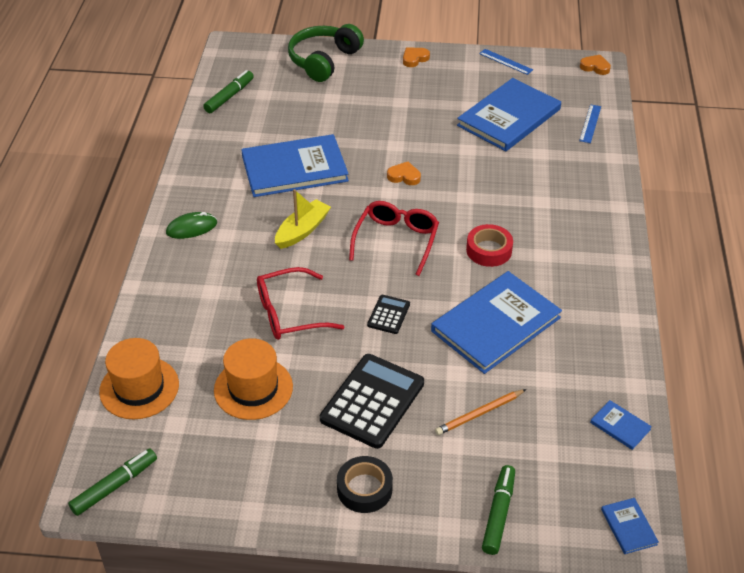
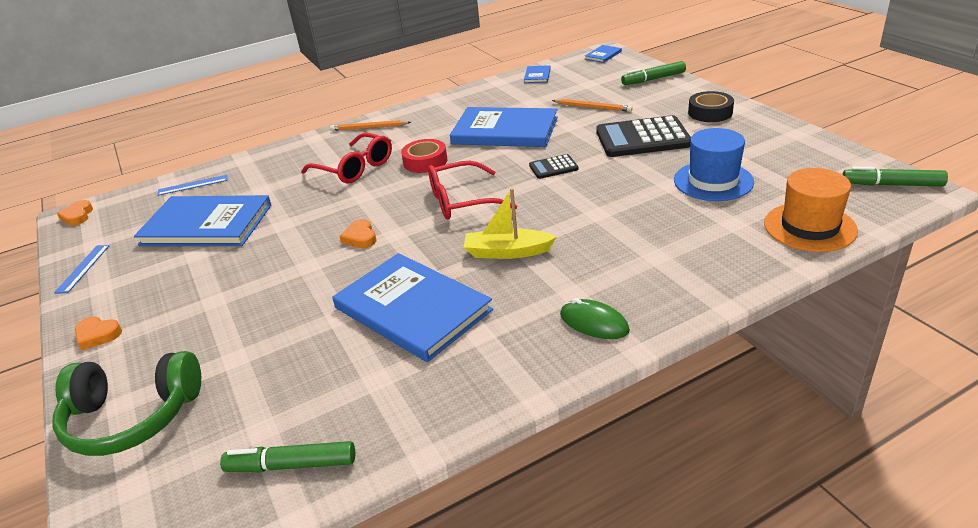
camera: 120 degrees left, 10 degrees down
(253, 388) = (713, 181): orange hat -> blue hat
(289, 313) = (617, 205): red glasses -> red glasses (355, 168)
(605, 246) = (369, 128): none -> orange pencil

